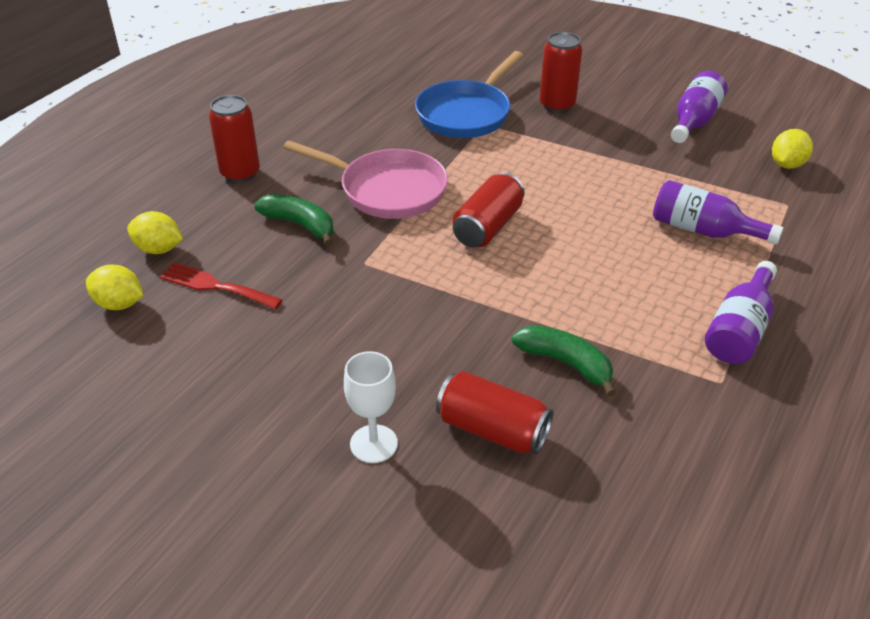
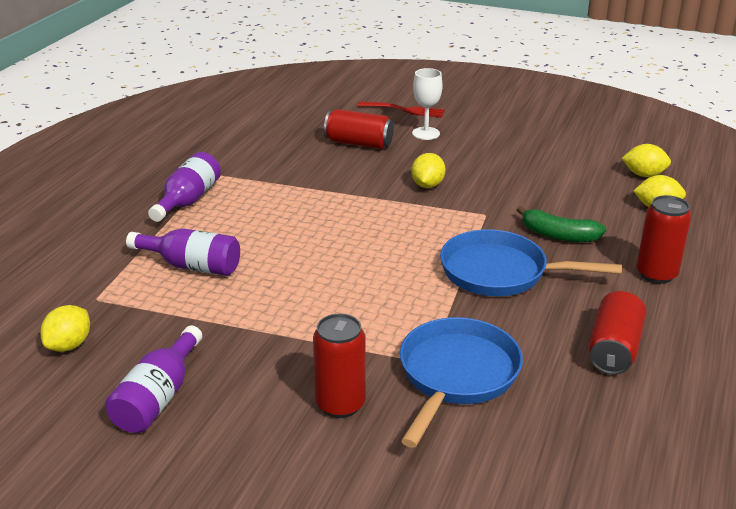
camera: 170 degrees right, 10 degrees down
(216, 286) = (587, 190): red fork -> red fork (405, 110)
(387, 190) = (500, 272): pink pan -> blue pan
(415, 320) = (427, 185): none -> yellow lemon
(487, 227) = (392, 250): red can -> red can (614, 349)
(565, 363) = (316, 173): green banana -> none

